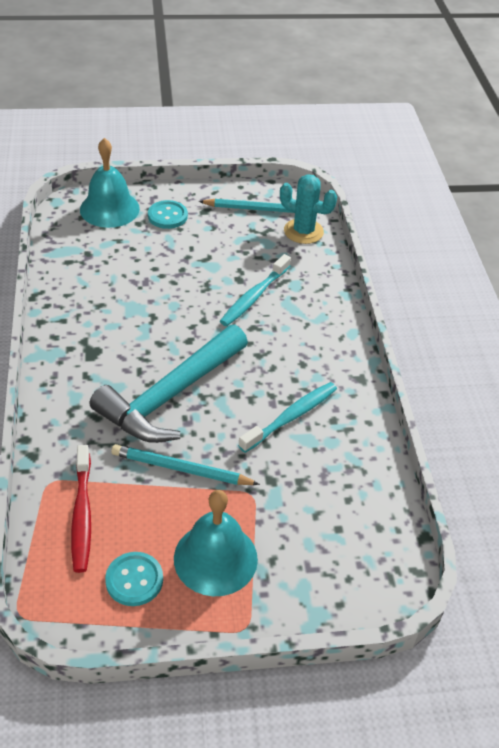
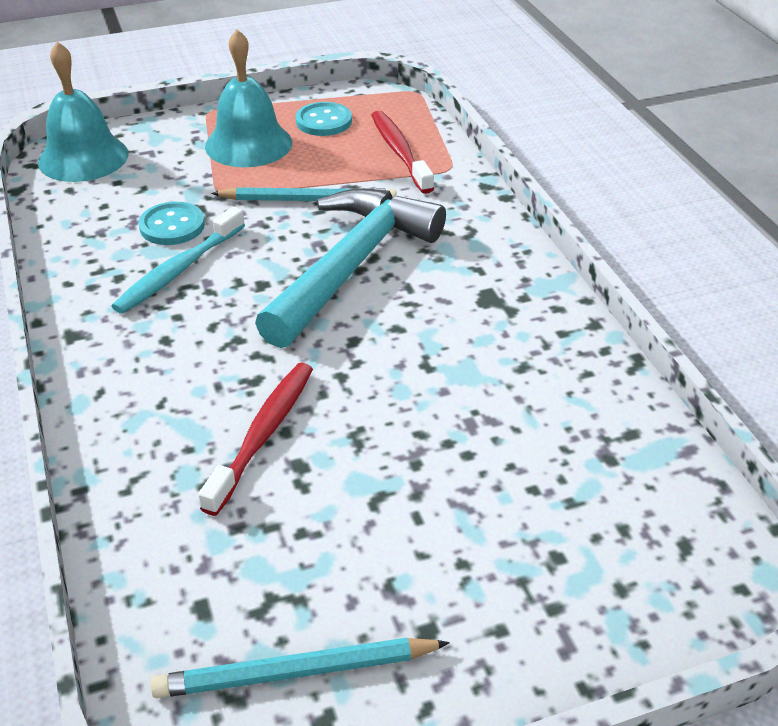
camera: 170 degrees right, 5 degrees down
(109, 209) = (642, 582): turquoise bell -> turquoise bell (83, 157)
(167, 216) = (504, 593): turquoise button -> turquoise button (172, 226)
(254, 296) = (263, 435): turquoise toothbrush -> red toothbrush
(303, 231) = (176, 623): turquoise cactus -> none

